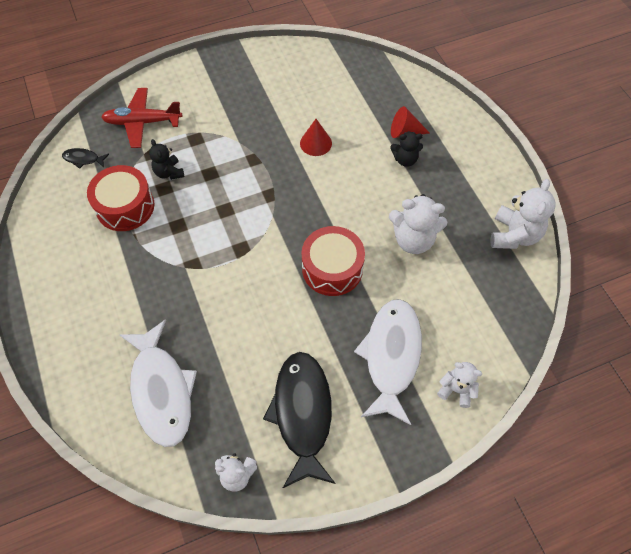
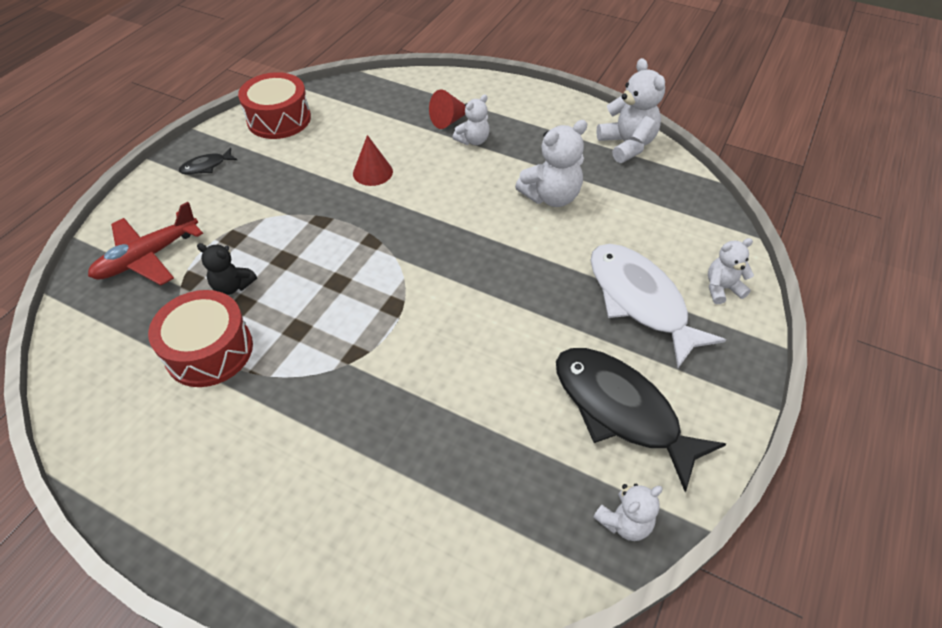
camera: 40 degrees left, 10 degrees down
(83, 159) = (100, 336): black fish -> black fish (206, 166)
(161, 390) = (451, 505): white fish -> none
(332, 268) = (505, 265): red drum -> red drum (279, 119)
(405, 159) = (473, 140): black teddy bear -> white teddy bear

